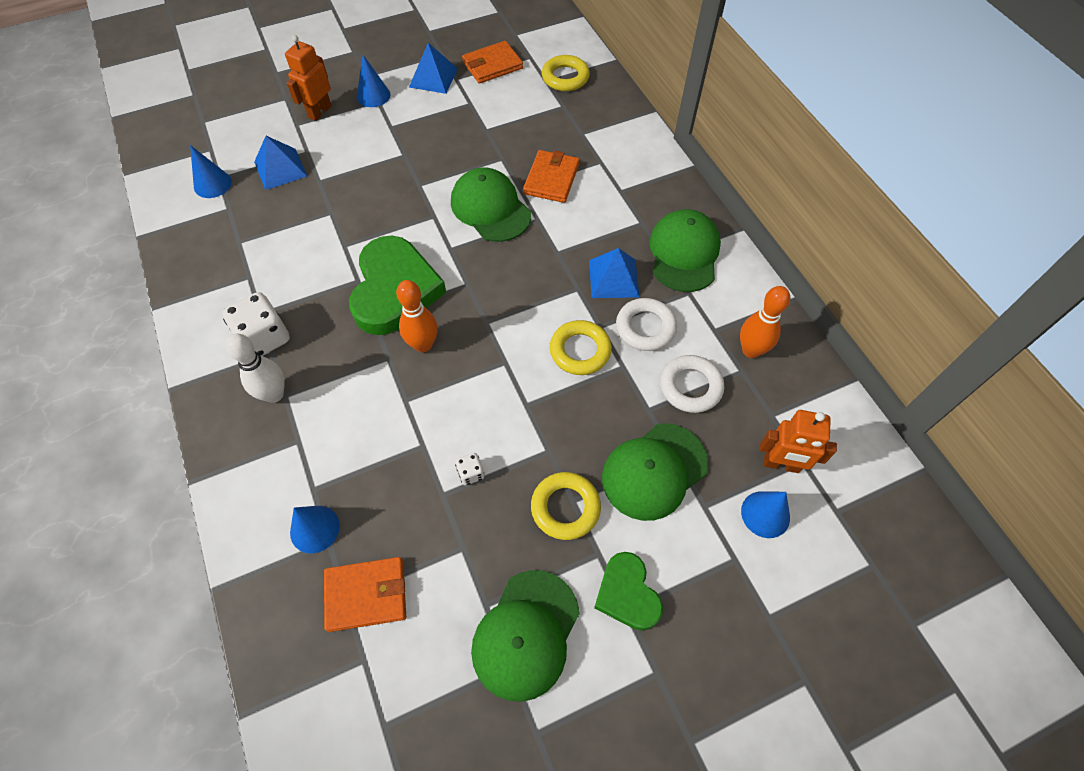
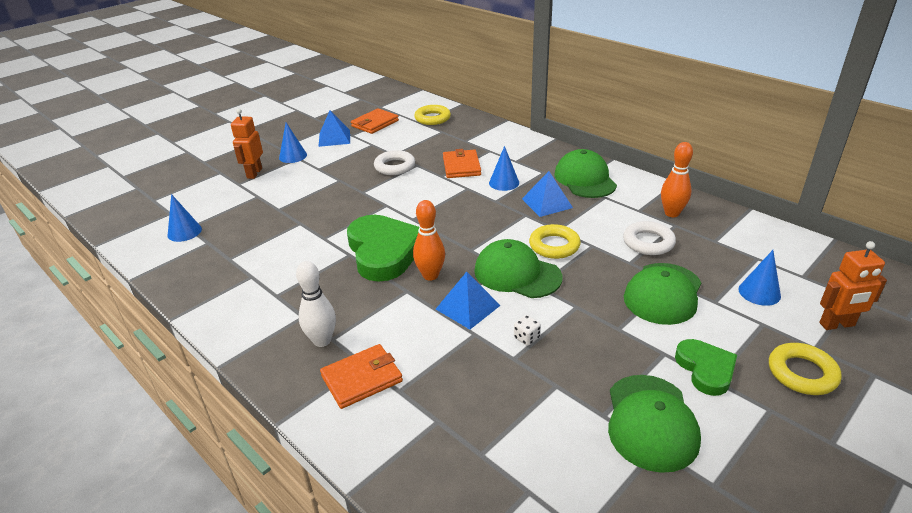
camera: 20 degrees left, 25 degrees down
(265, 338) = (290, 309): white dice -> none
(280, 169) = (240, 210): blue pyramid -> blue pyramid (468, 307)
(314, 529) = (419, 416): blue cone -> blue cone (504, 183)
(366, 595) = (498, 445): orange wallet -> orange wallet (362, 378)
(490, 208) = (427, 191): green cap -> green cap (517, 274)
(565, 508) = (616, 334): yellow ring -> yellow ring (802, 373)
(627, 594) = (705, 369): green heart -> green heart turned 150 degrees counterclockwise
(645, 328) = (590, 221): white ring -> white ring (395, 166)
(781, 464) = (745, 263): orange robot -> orange robot (837, 325)

